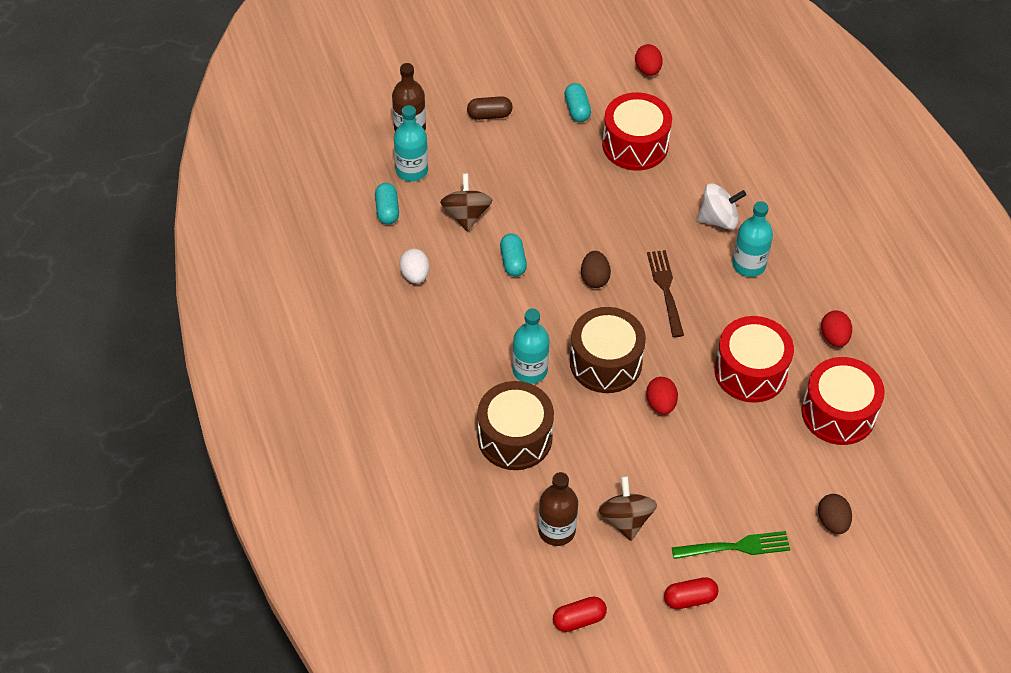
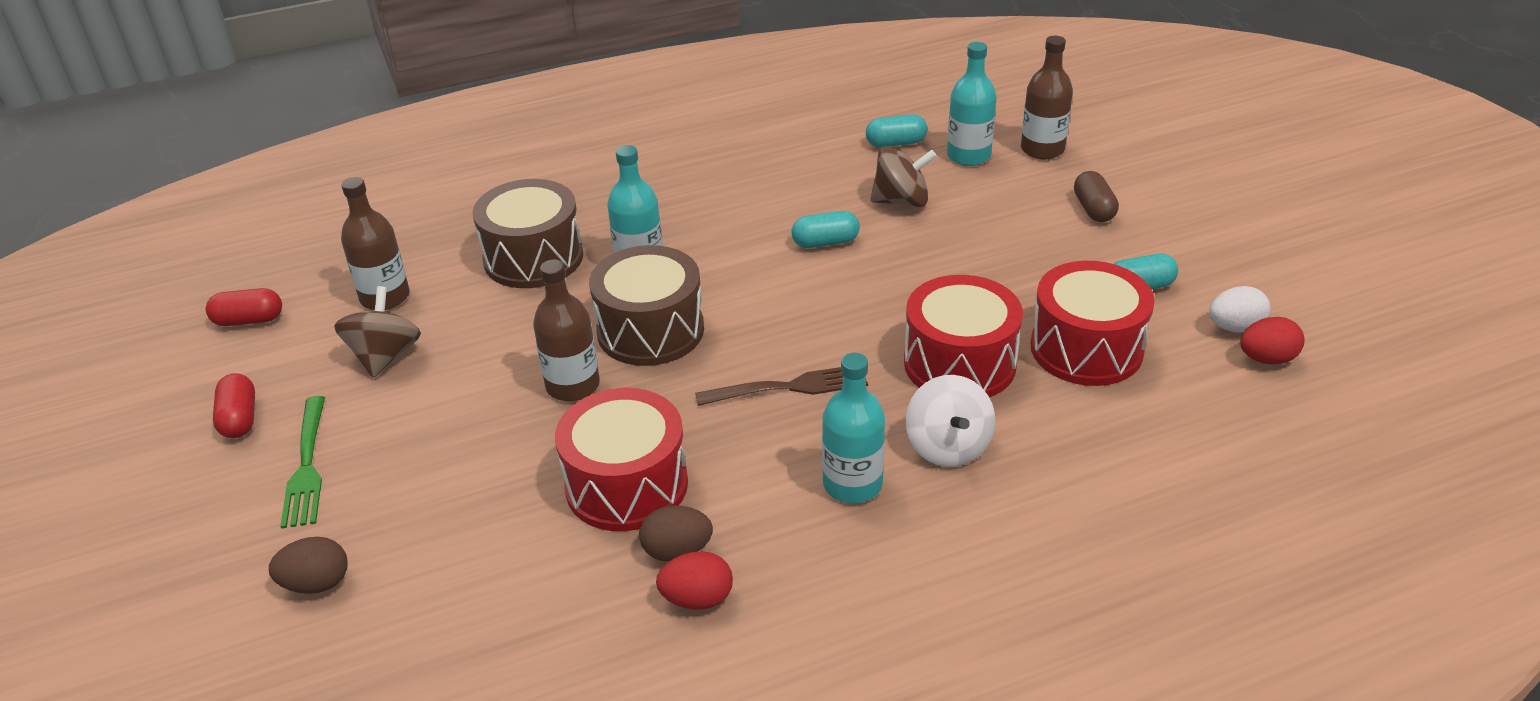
camera: 90 degrees right, 15 degrees down
(415, 275) = (793, 169): white egg -> white egg (1234, 328)
(579, 619) = (249, 320): red capsule -> red capsule turned 75 degrees counterclockwise
(594, 278) = (804, 315): brown egg -> brown egg (677, 551)
(626, 519) = (385, 356): brown spinning top -> brown spinning top turned 75 degrees counterclockwise
(661, 404) = (573, 386): red egg -> brown bottle
(838, 413) = (531, 599): red drum -> red drum (959, 363)

